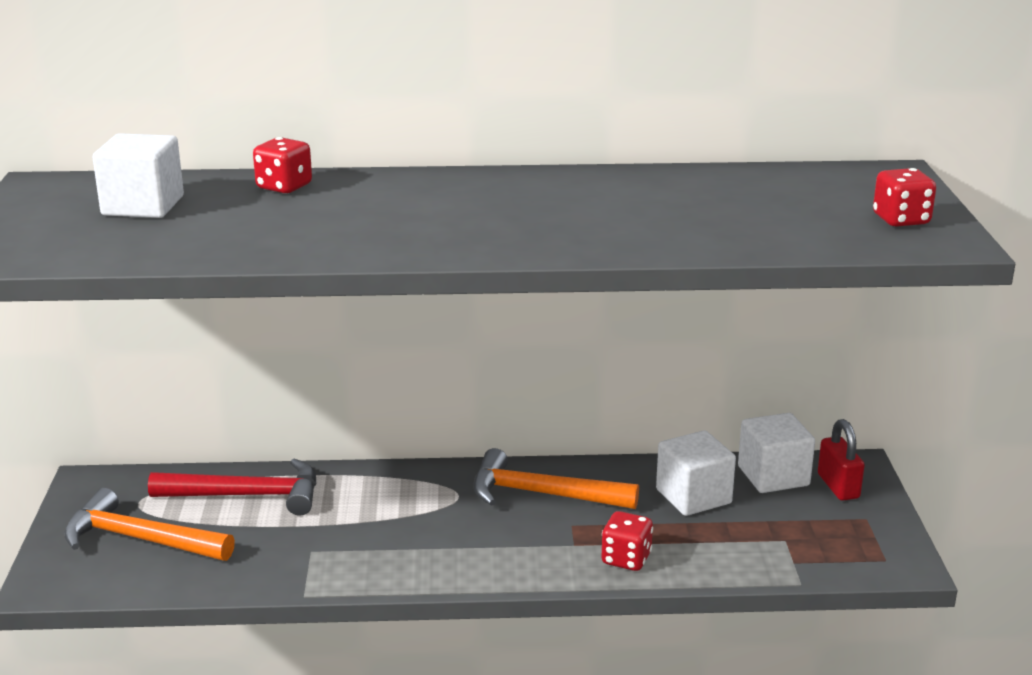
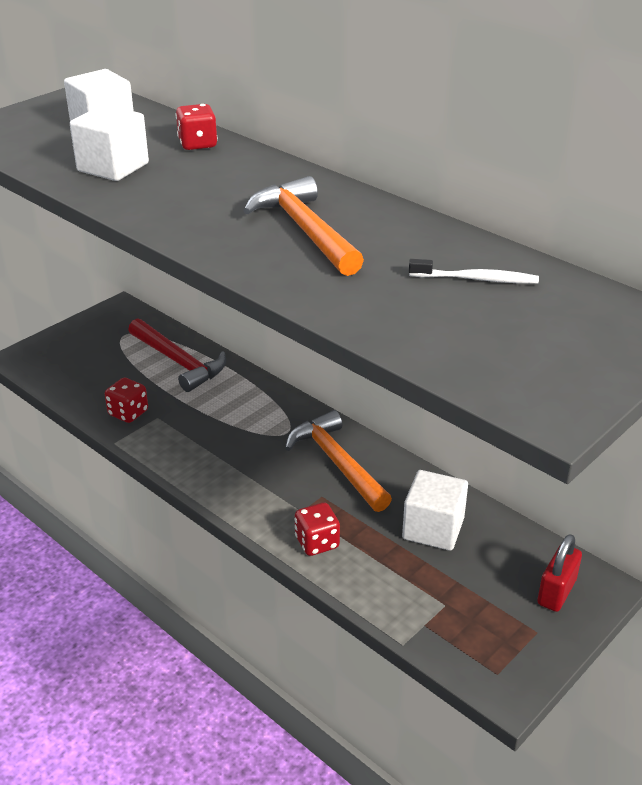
camera: 45 degrees right, 10 degrees up
(140, 539) = (93, 357): orange hammer -> orange hammer (305, 230)
(737, 192) = (476, 279): none -> white toothbrush
(773, 476) = (518, 551): white cube -> white cube (113, 167)
(901, 220) = (557, 369): red dice -> red dice (128, 413)

